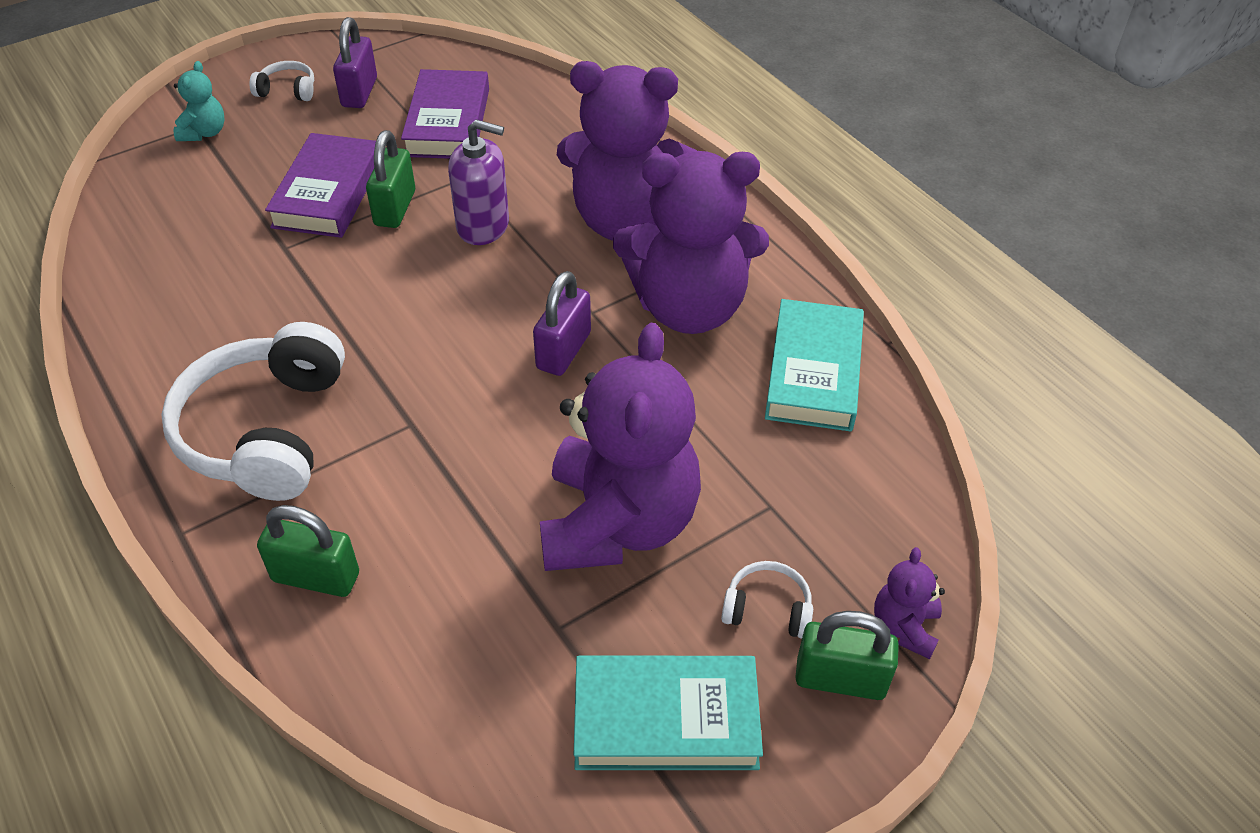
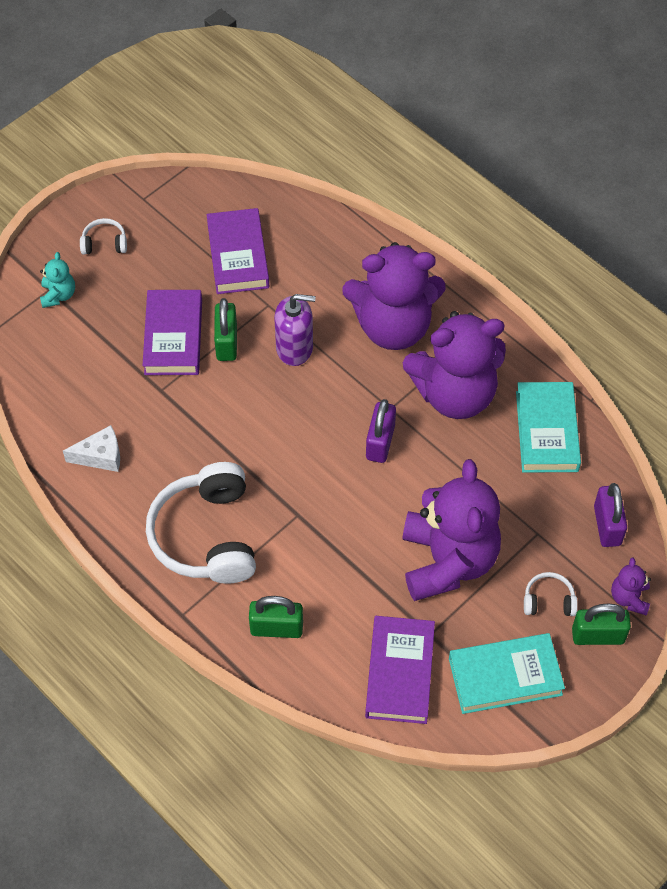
camera: 10 degrees left, 10 degrees up
(166, 311) = (100, 456): none -> white cheese
(359, 92) = (160, 236): purple padlock -> purple padlock (607, 525)
(489, 681) = (400, 672): none -> purple book

